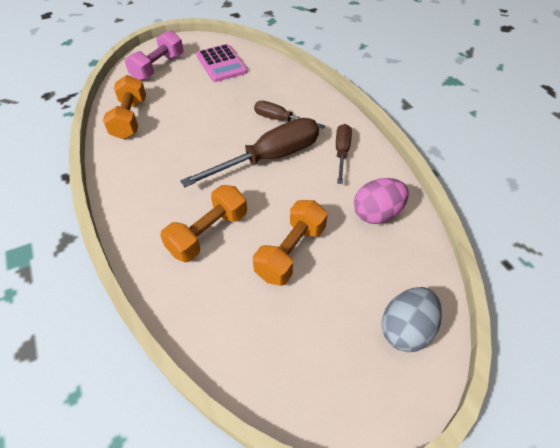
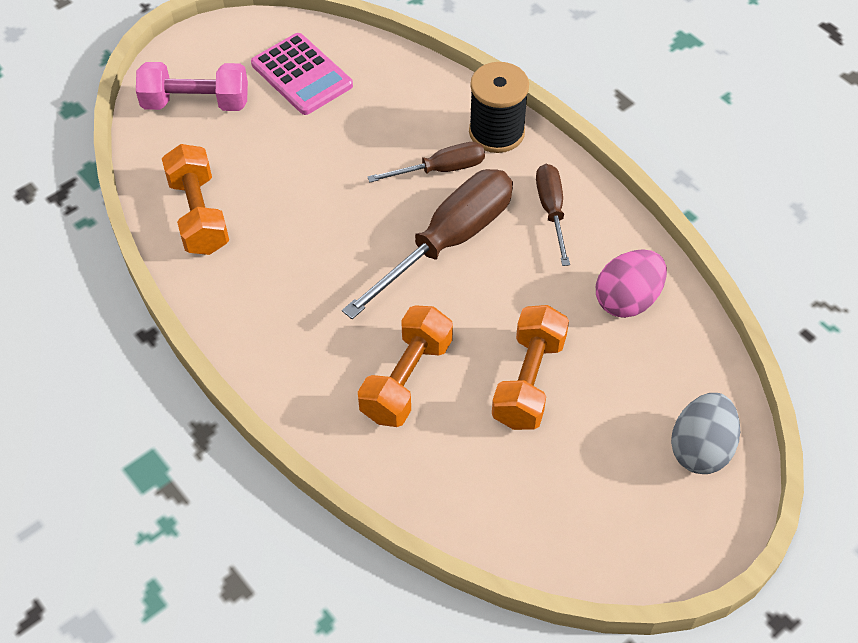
camera: 15 degrees left, 5 degrees up
(158, 68) = (196, 103): pink dumbbell -> pink dumbbell turned 75 degrees clockwise
(280, 120) = (440, 169): brown screwdriver -> brown screwdriver turned 150 degrees clockwise
(321, 107) = (496, 132): none -> black spool

